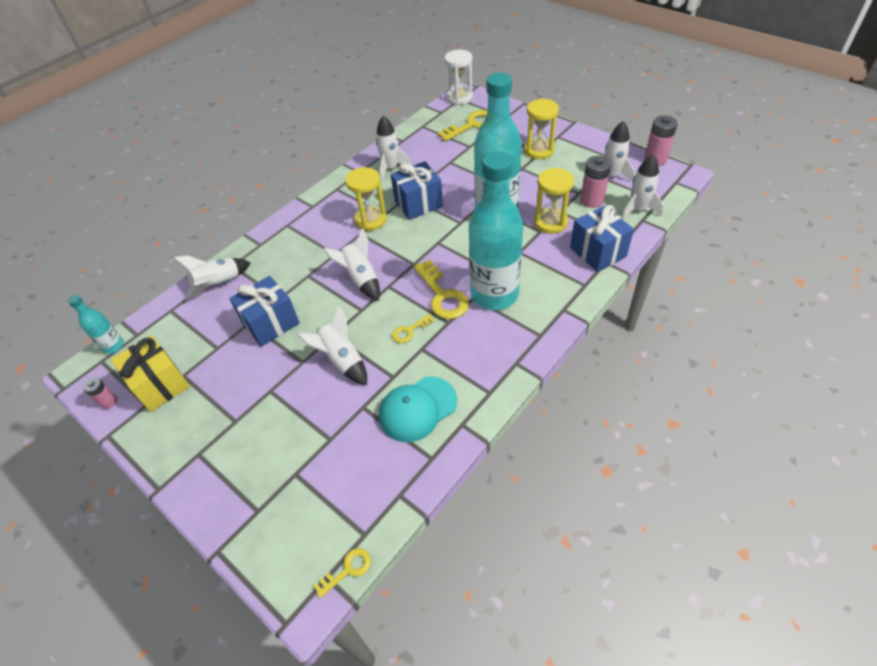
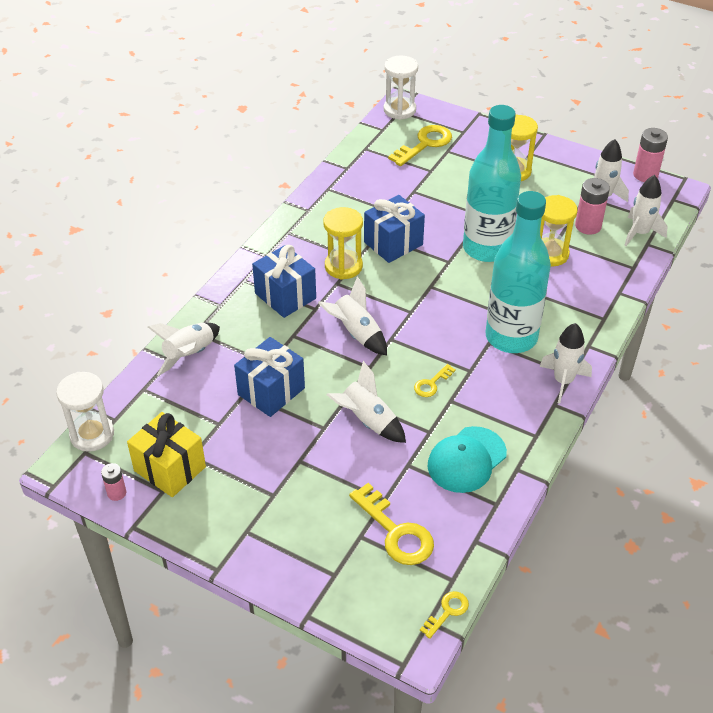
camera: 15 degrees left, 5 degrees down
(113, 346) = (92, 434): turquoise bottle -> white hourglass
(391, 168) = (345, 203): white rocket -> white rocket (563, 381)
(442, 295) = (455, 343): yellow key -> yellow key (396, 532)
(598, 252) = (609, 282): blue gift -> blue gift (285, 296)

